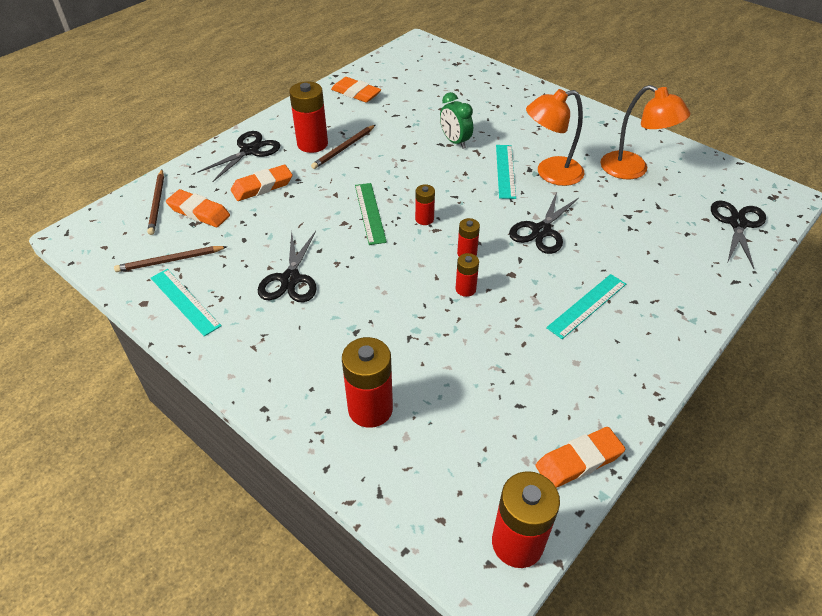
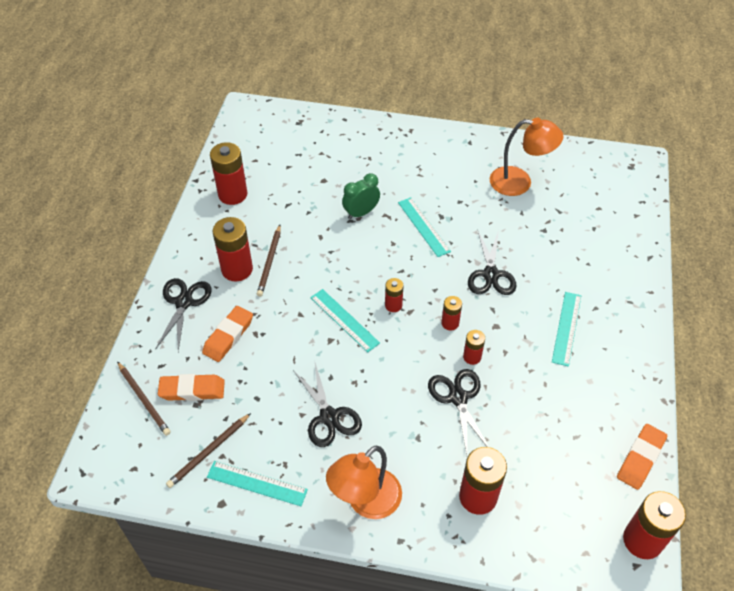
camera: 30 degrees left, 5 degrees up
(356, 93) = (232, 194): orange eraser -> red battery
(370, 213) = (344, 320): green ruler -> turquoise ruler
(455, 141) = (361, 213): green clock -> green clock turned 120 degrees clockwise
(550, 173) = (460, 213): orange lamp -> orange lamp (366, 502)
(737, 223) = (622, 203): black scissors -> black scissors (458, 398)

